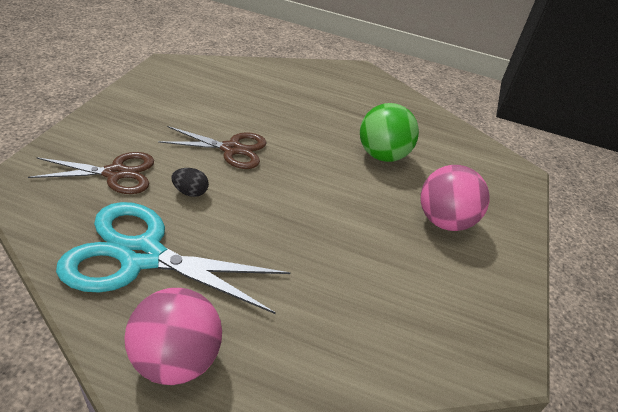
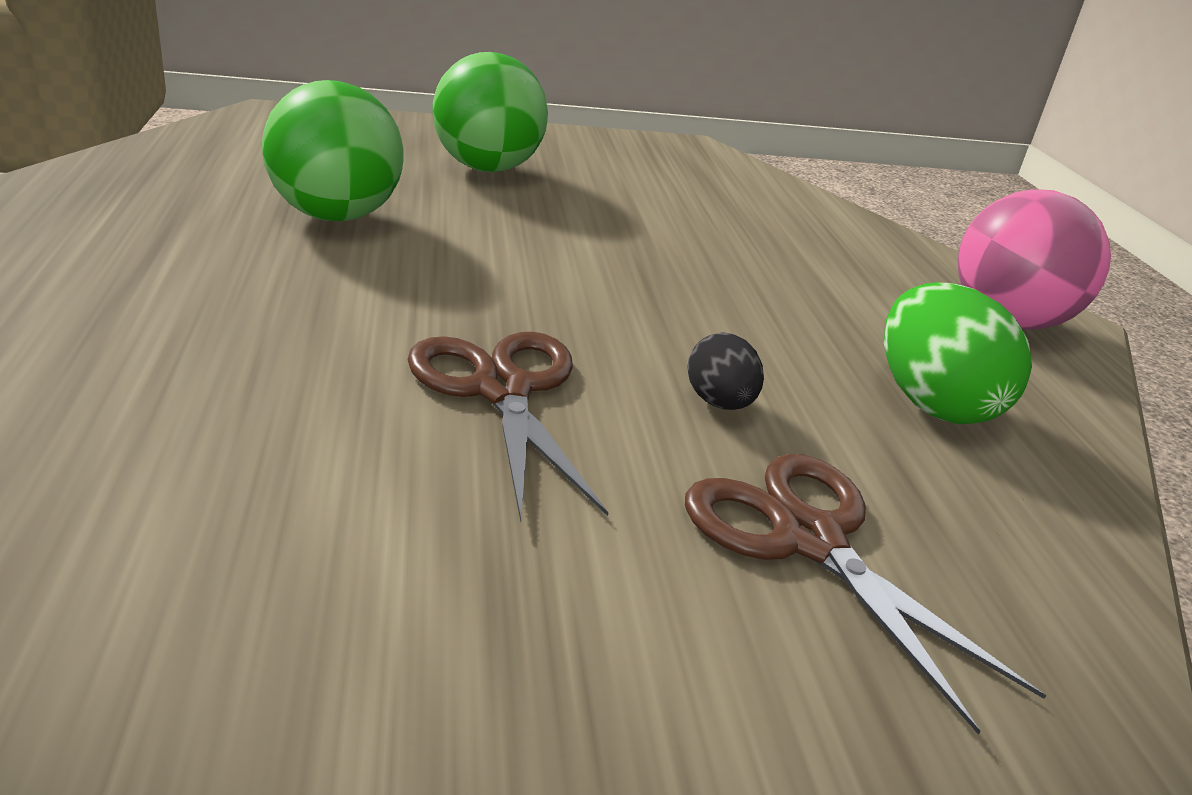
camera: 115 degrees left, 10 degrees down
(142, 256) = (932, 403): turquoise scissors -> green egg
(444, 221) = (487, 168): pink ball -> green ball

